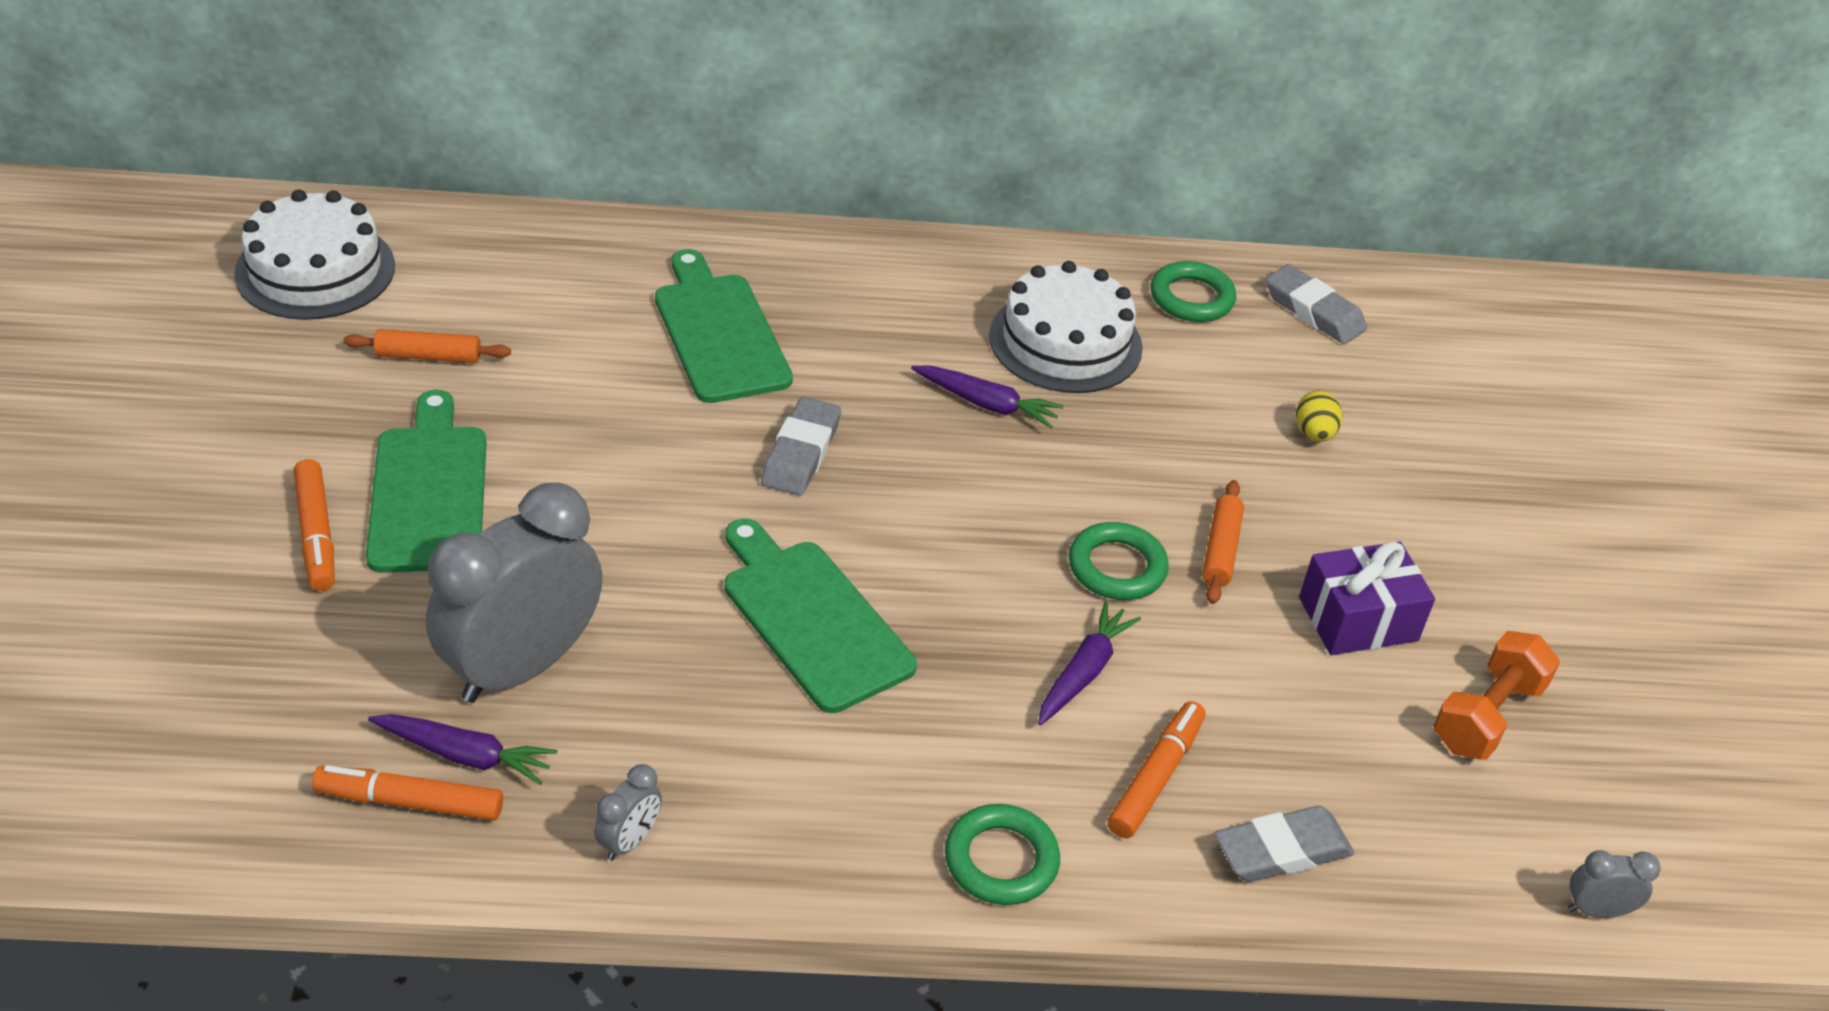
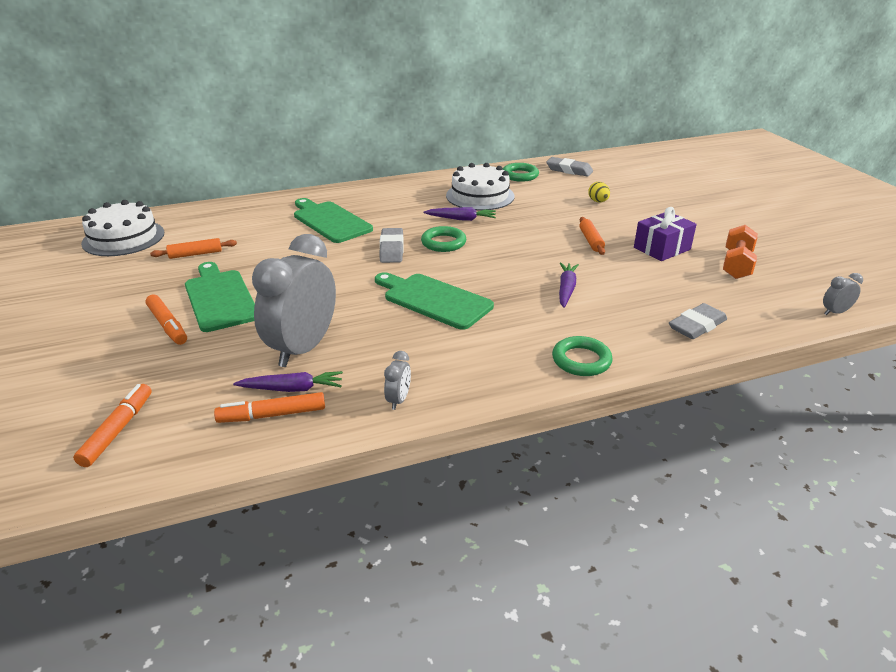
camera: 15 degrees left, 10 degrees down
(1117, 567) = (553, 255): green ring -> green ring (443, 243)
(1155, 778) = (624, 315): orange marker -> orange marker (117, 430)

